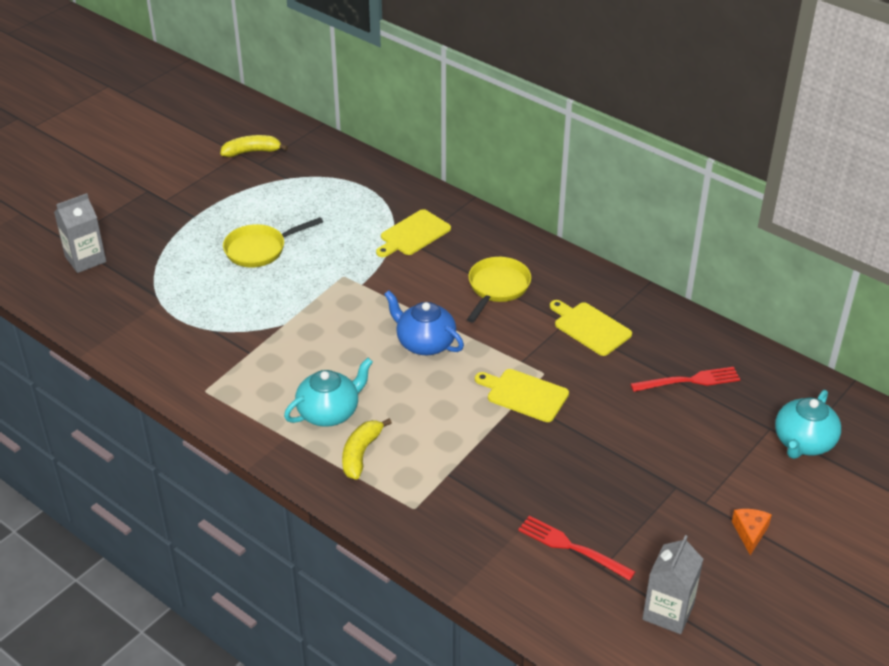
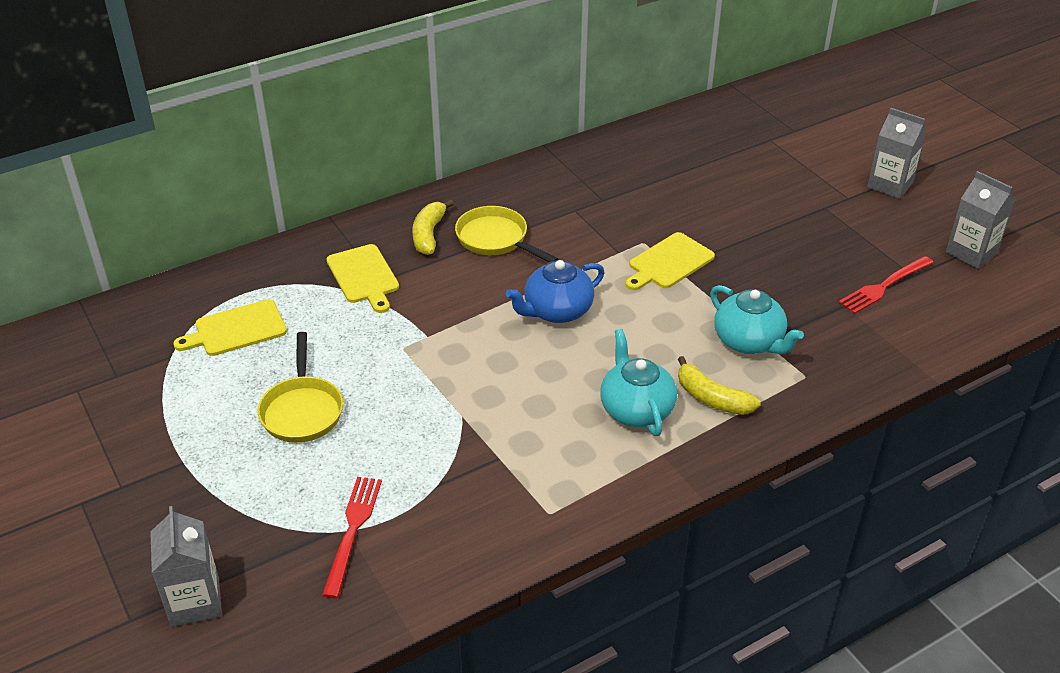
camera: 70 degrees left, 0 degrees up
(252, 152) = (83, 377): yellow banana -> yellow banana (429, 234)
(590, 328) = (591, 197): yellow cutting board -> yellow cutting board (236, 329)
(690, 380) = (693, 162): red fork -> red fork (353, 529)
(750, 533) = (890, 185): orange cheese -> grey carton
(803, 442) = (793, 128): turquoise teapot -> turquoise teapot (749, 341)

